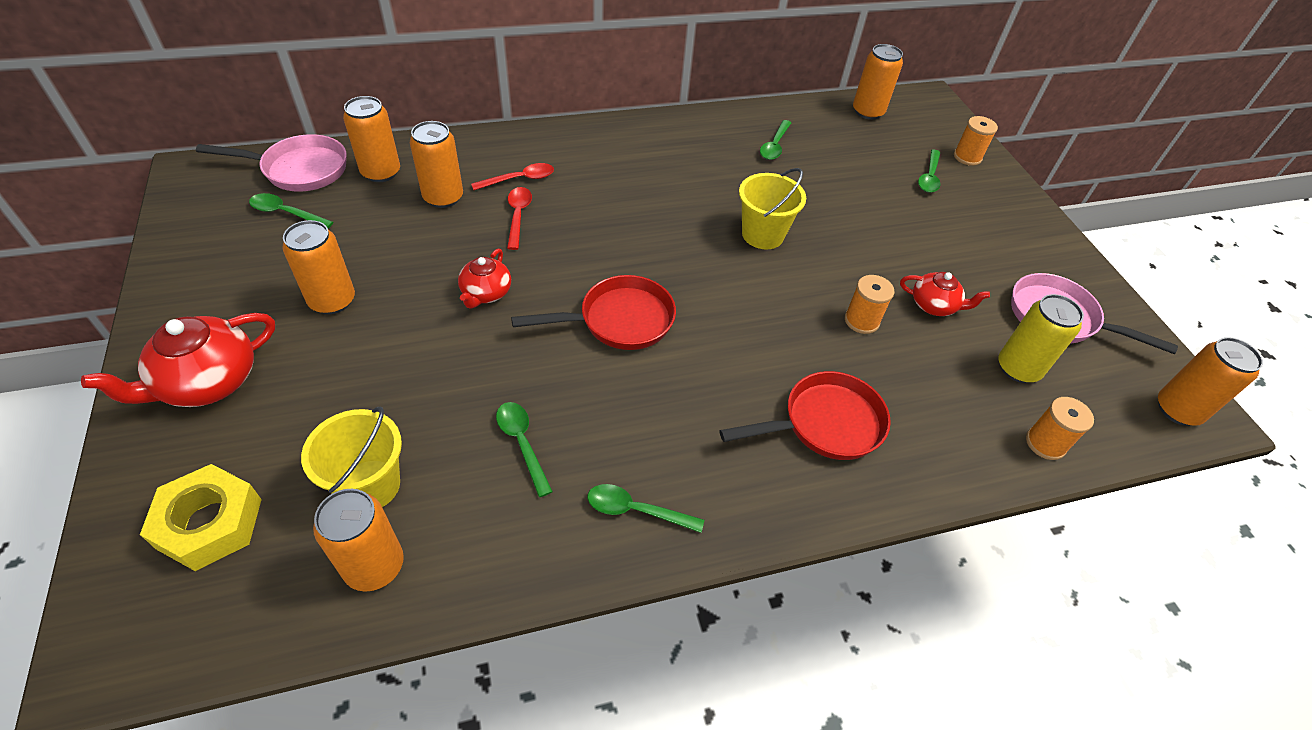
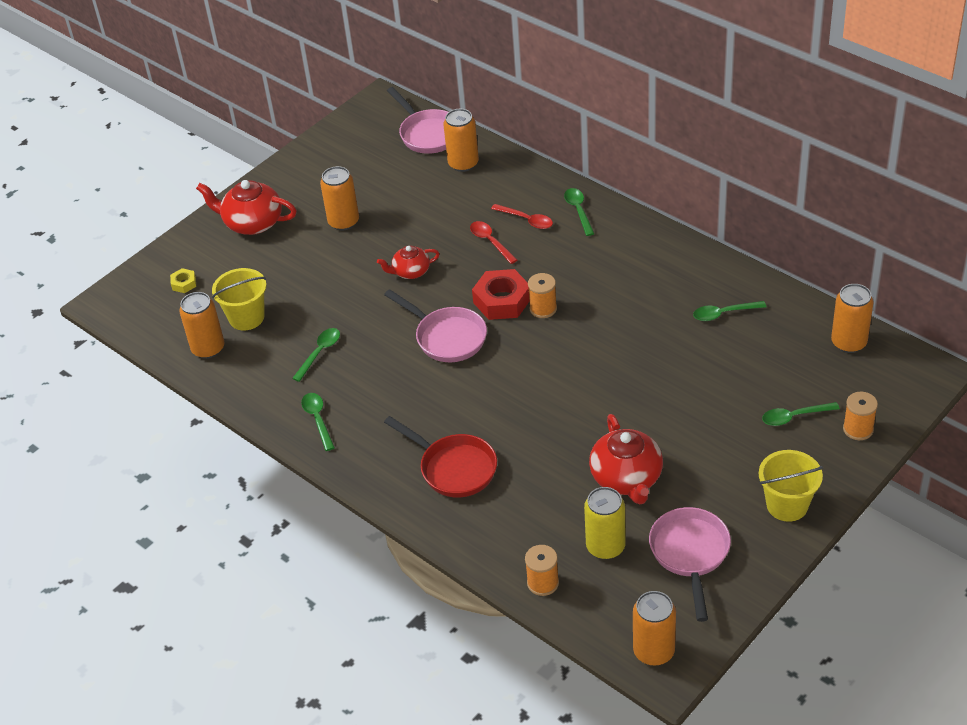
camera: 65 degrees right, 5 degrees down
(210, 523) = (184, 283): yellow nut -> yellow nut, size x0.49
(286, 213) = (388, 157): green spoon -> green spoon (578, 211)
(443, 197) = (471, 202): orange can -> none
(518, 216) = (490, 242): red spoon -> red spoon turned 90 degrees counterclockwise
(611, 254) = (502, 301): none -> red nut
(619, 320) = (447, 337): red pan -> pink pan
(763, 234) = (604, 358): yellow bucket -> yellow bucket (787, 505)
(861, 321) = (568, 447): orange spool -> orange spool (543, 309)
(934, 305) = (626, 478): red teapot -> red teapot, size x1.68

